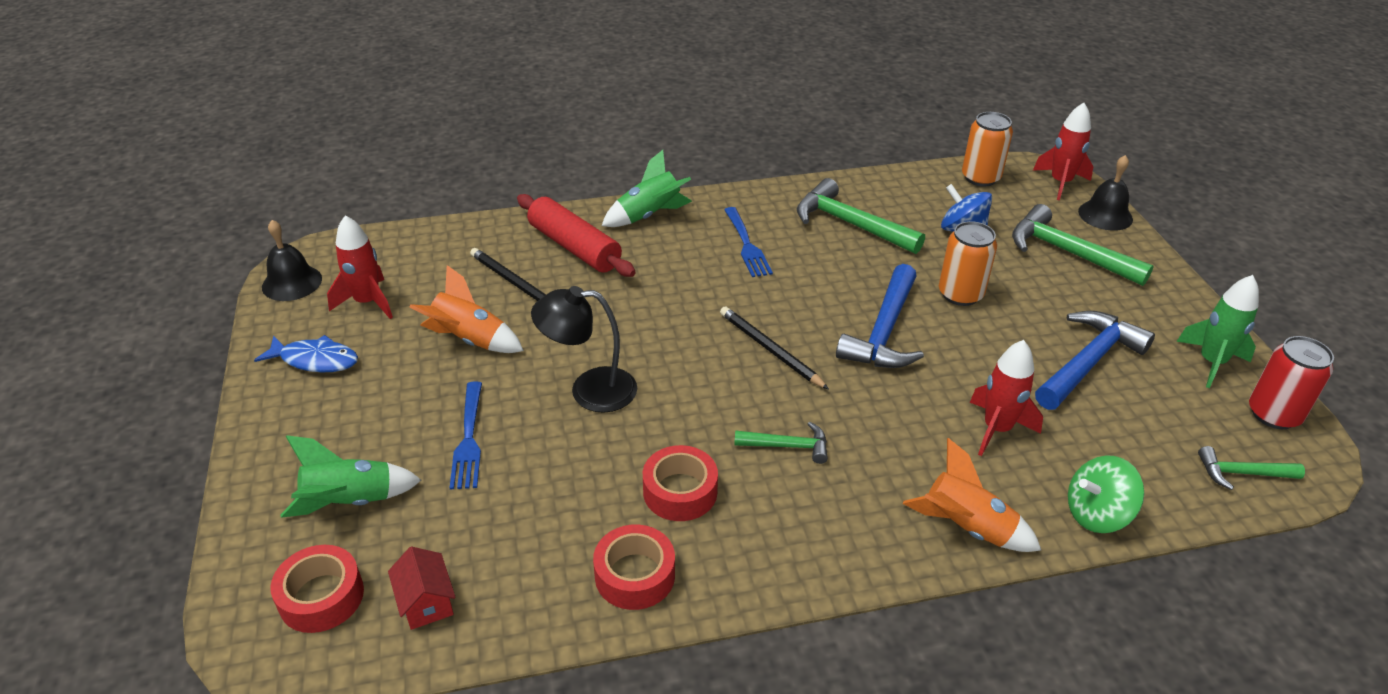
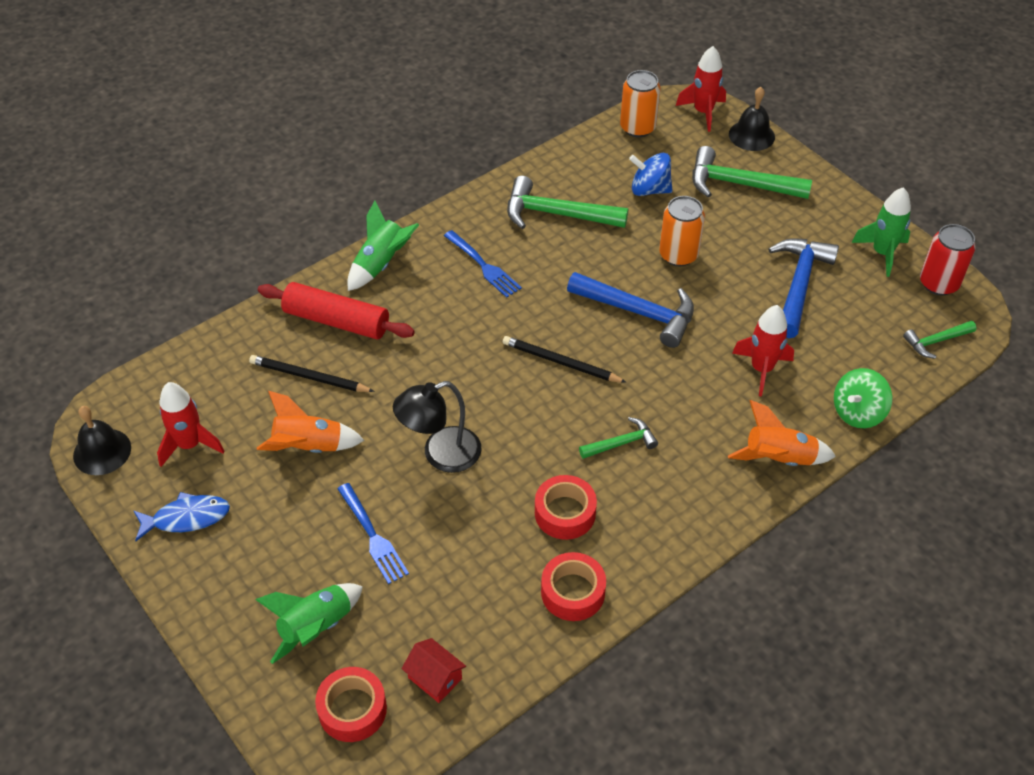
camera: 25 degrees left, 10 degrees up
(884, 332) = (638, 312): blue hammer -> blue hammer turned 60 degrees counterclockwise

